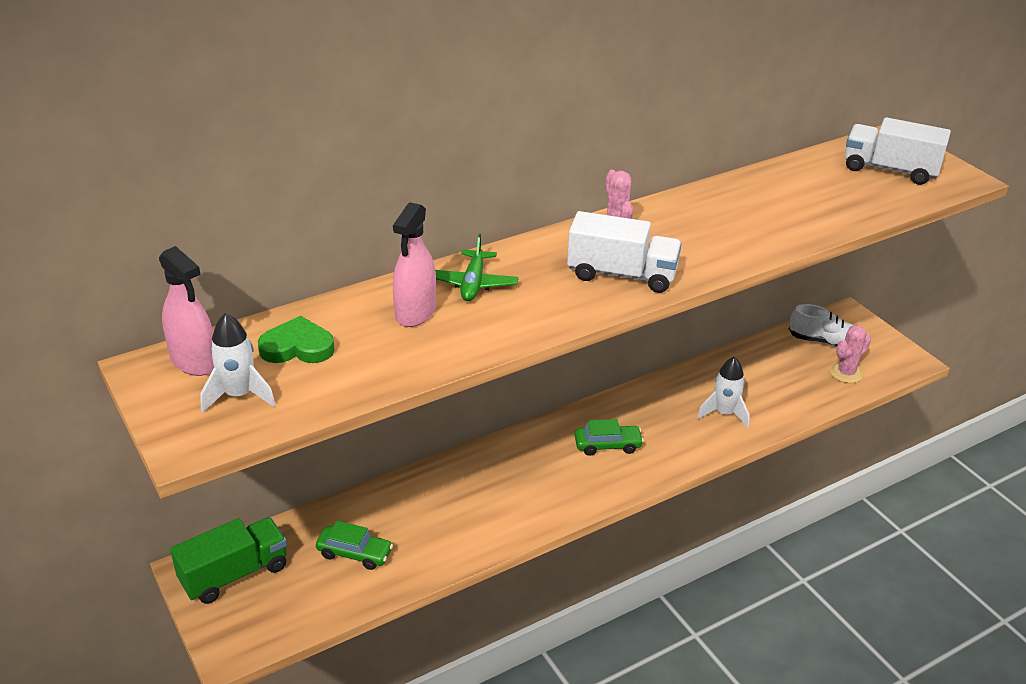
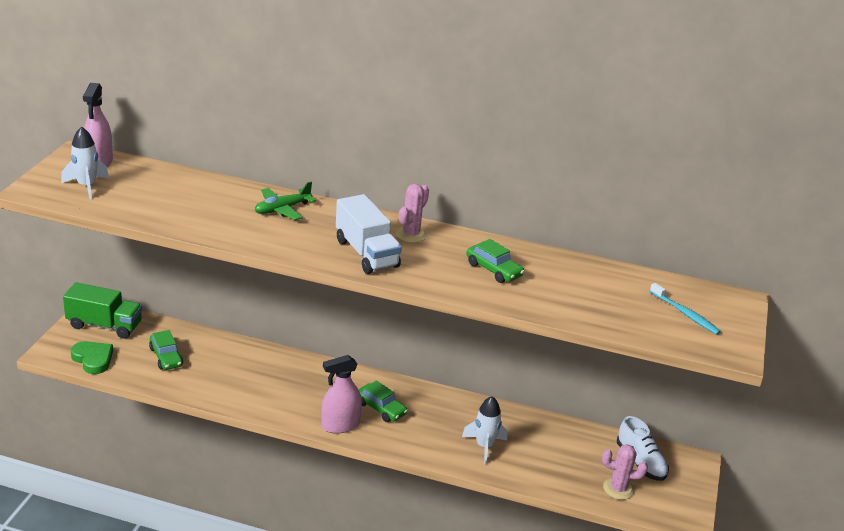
camera: 45 degrees right, 5 degrees down
(297, 347) = (148, 184): green heart -> green heart (93, 359)
(415, 312) = (227, 203): pink spray bottle -> pink spray bottle (340, 425)
(728, 222) = (493, 270): none -> green car
(890, 170) = (685, 313): white truck -> turquoise toothbrush

